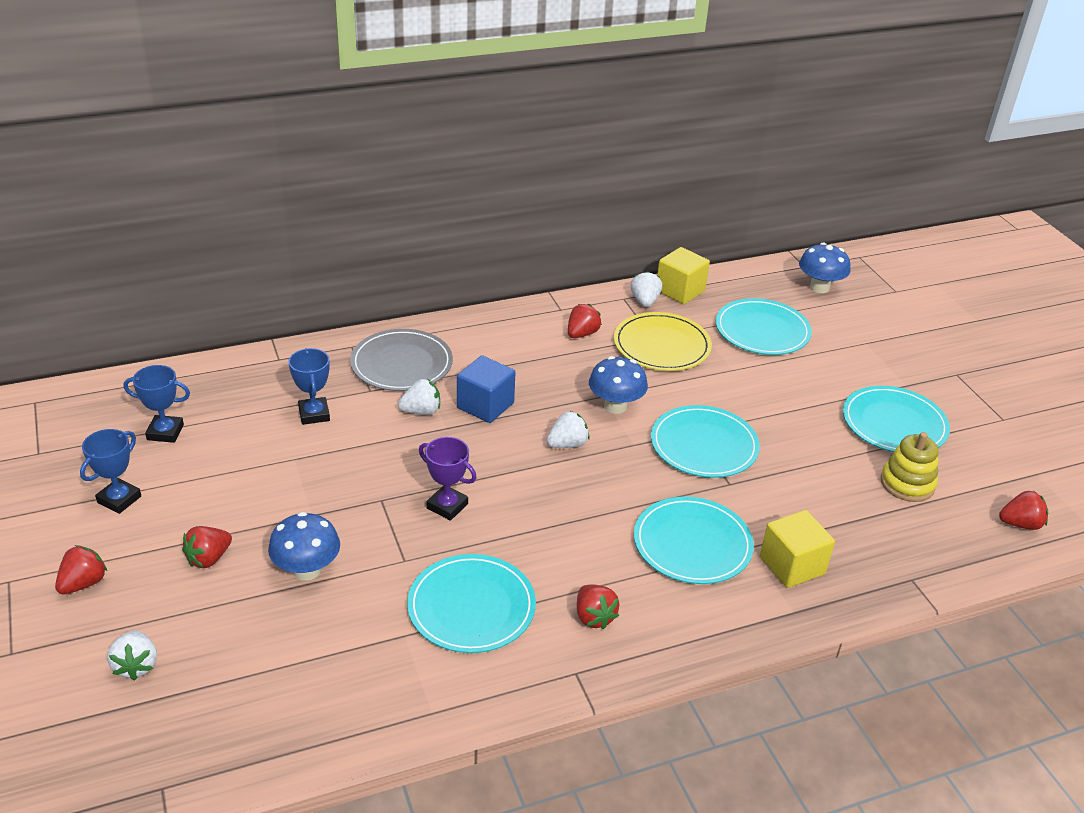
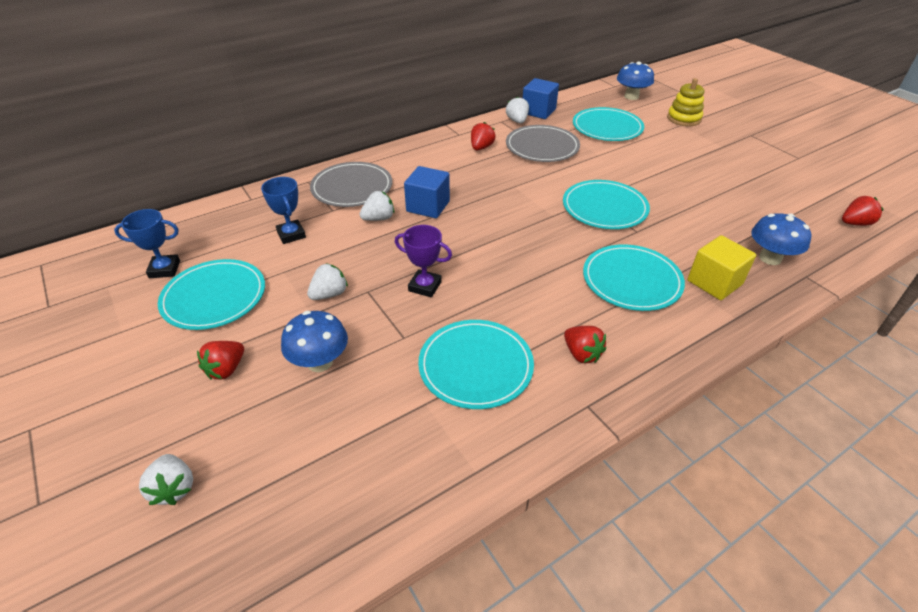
camera: 10 degrees left, 5 degrees up
(83, 583) = (107, 416): red strawberry -> none
(119, 499) = (131, 332): blue trophy -> none
(567, 444) = (502, 224): white strawberry -> white strawberry (329, 294)
(615, 406) = (527, 191): blue mushroom -> blue mushroom (770, 258)
(661, 345) = (542, 147): yellow plate -> grey plate
(680, 291) = (538, 111): yellow cube -> blue cube
(894, 424) = (729, 172): turquoise plate -> turquoise plate (214, 297)
(907, 483) = (762, 209): yellow stacking toy -> yellow stacking toy (683, 119)

